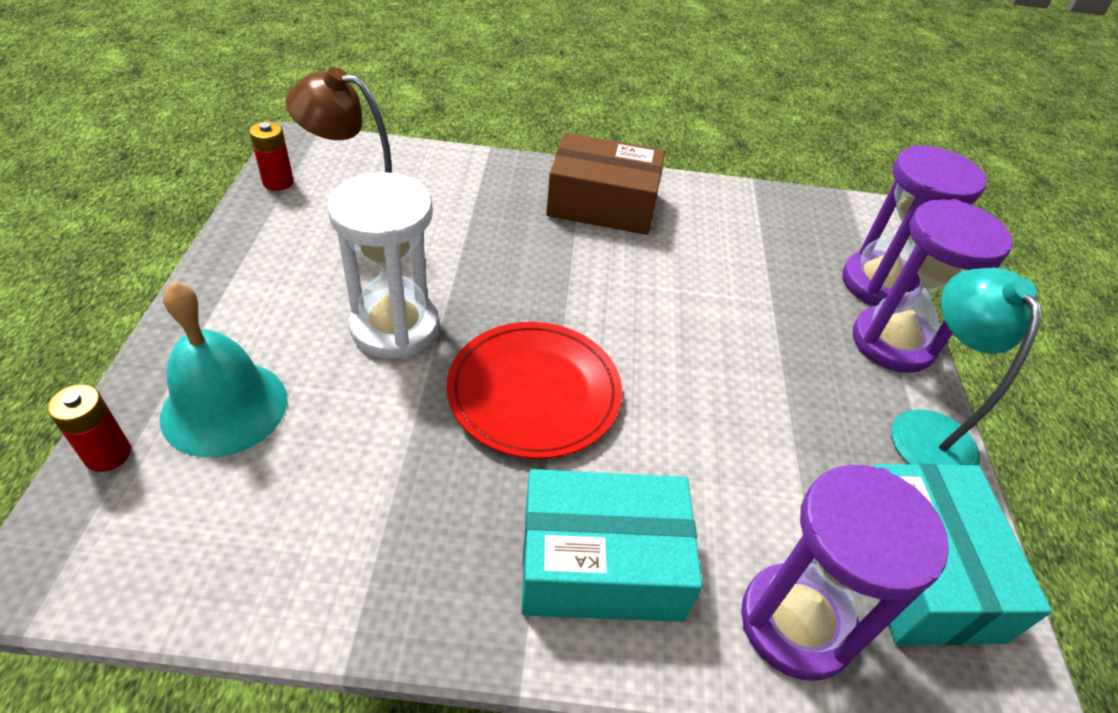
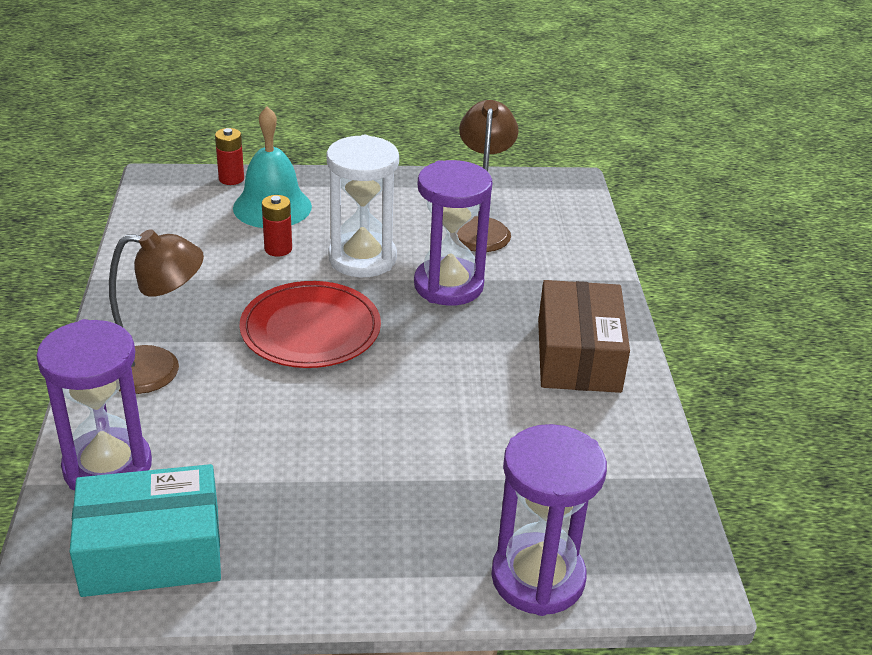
camera: 85 degrees right, 10 degrees down
(278, 182) = (511, 183): red battery -> red battery (278, 249)
(601, 563) = (159, 369): turquoise box -> brown lamp
(892, 343) = (435, 575): purple hourglass -> purple hourglass (448, 285)
(926, 429) = (312, 583): turquoise lamp -> none

